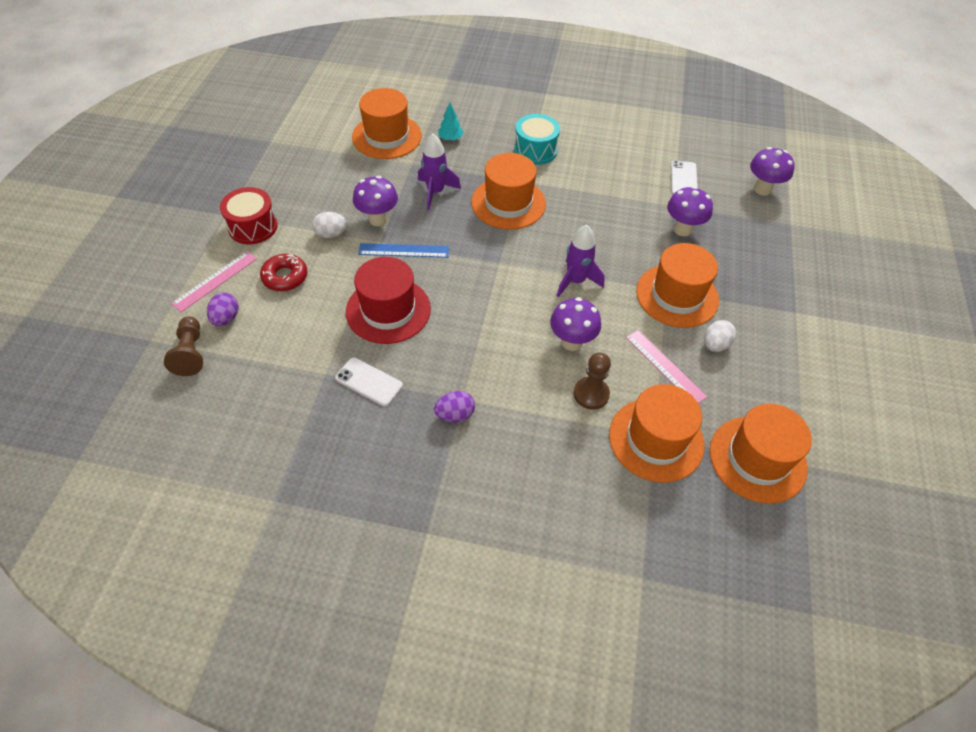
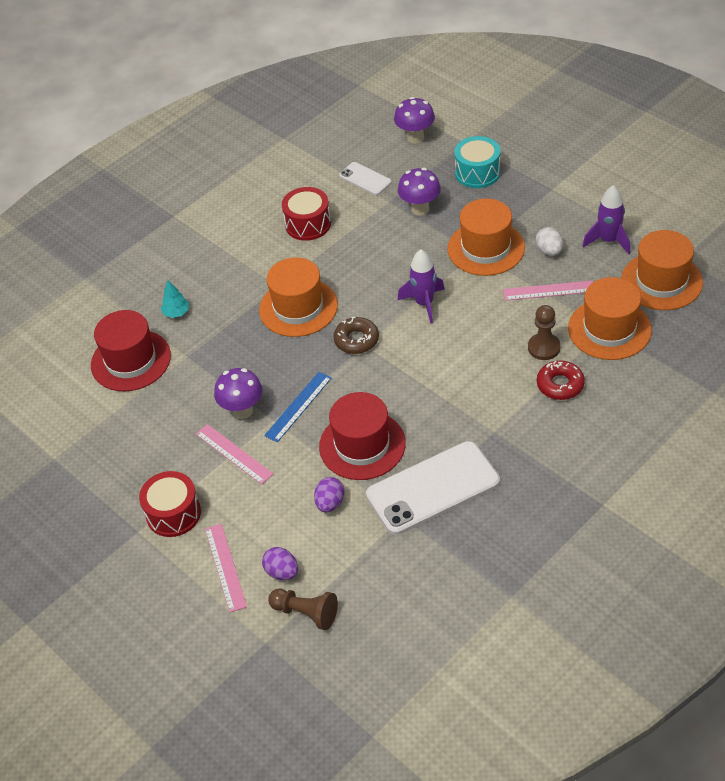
camera: 50 degrees left, 5 degrees down
(285, 277) = (263, 509): red donut -> red donut (560, 385)
(331, 234) = (234, 454): white egg -> pink ruler
(369, 382) = (433, 488): white phone -> white phone, size x1.99
(387, 136) = (131, 360): orange hat -> red hat
(435, 192) = (241, 354): purple rocket -> purple rocket (608, 241)
(455, 415) = (506, 442): purple egg -> purple egg (330, 503)
(500, 255) = (356, 340): none -> brown donut
(535, 150) = (246, 258): turquoise drum -> turquoise drum (477, 173)
(571, 342) = (485, 336): purple mushroom -> none
(602, 168) = (308, 224): none -> red drum

